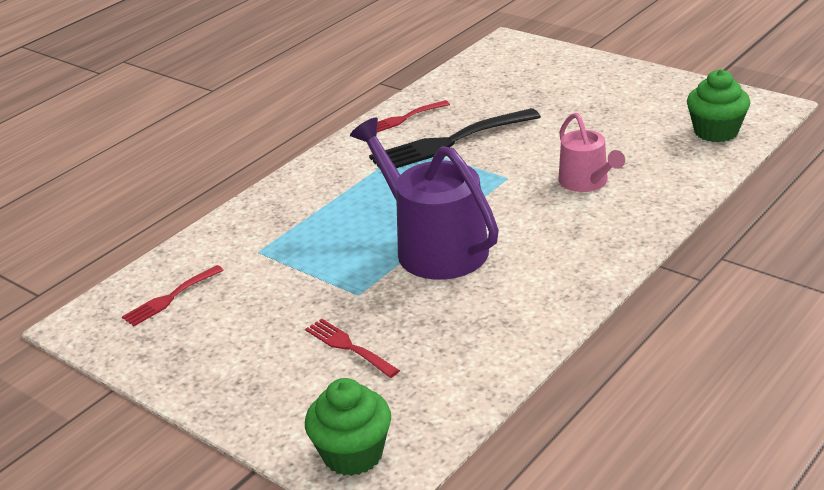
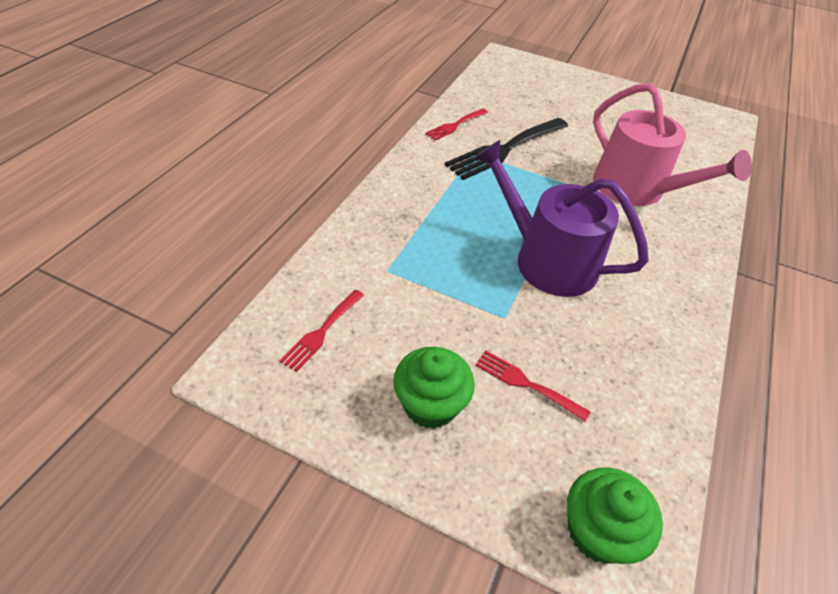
camera: 20 degrees left, 15 degrees up
(586, 182) = (636, 189): pink watering can -> pink watering can, size x1.74
(716, 132) = (704, 141): green cupcake -> green cupcake (430, 404)

